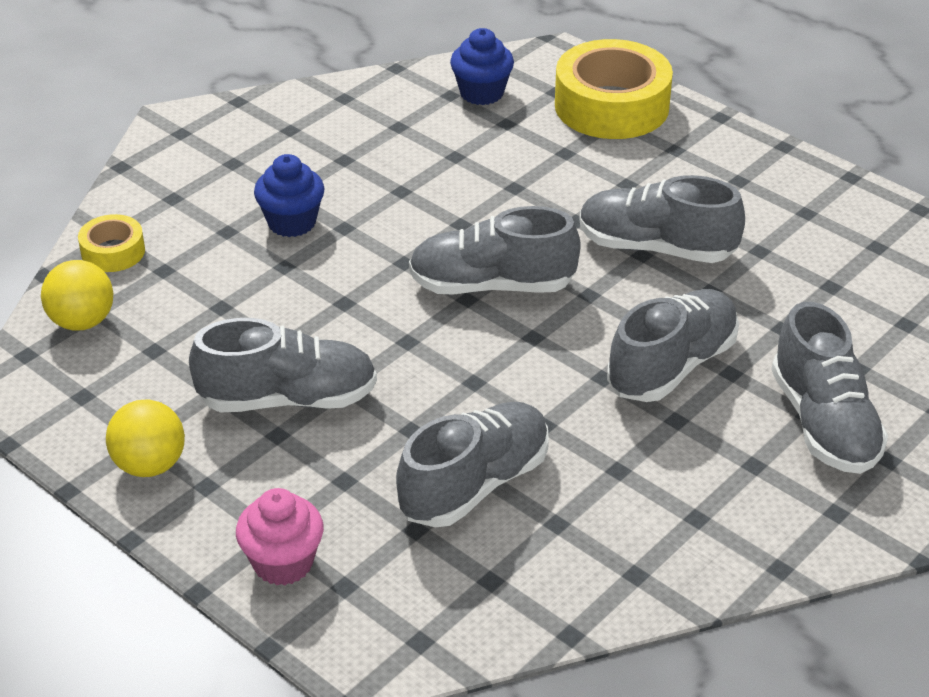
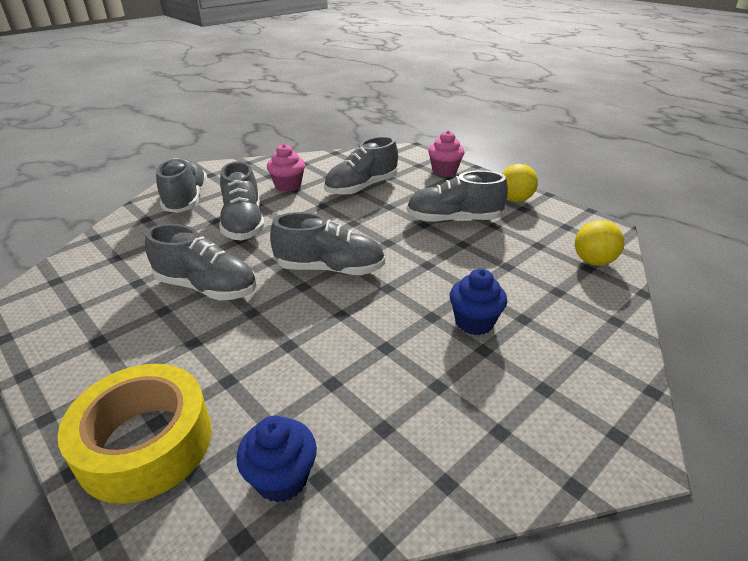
camera: 175 degrees left, 5 degrees down
(113, 252) = (603, 306): yellow tape -> none
(637, 480) = (288, 186): none -> pink cupcake
(672, 366) = (243, 224): grey shoe -> grey shoe turned 60 degrees counterclockwise

